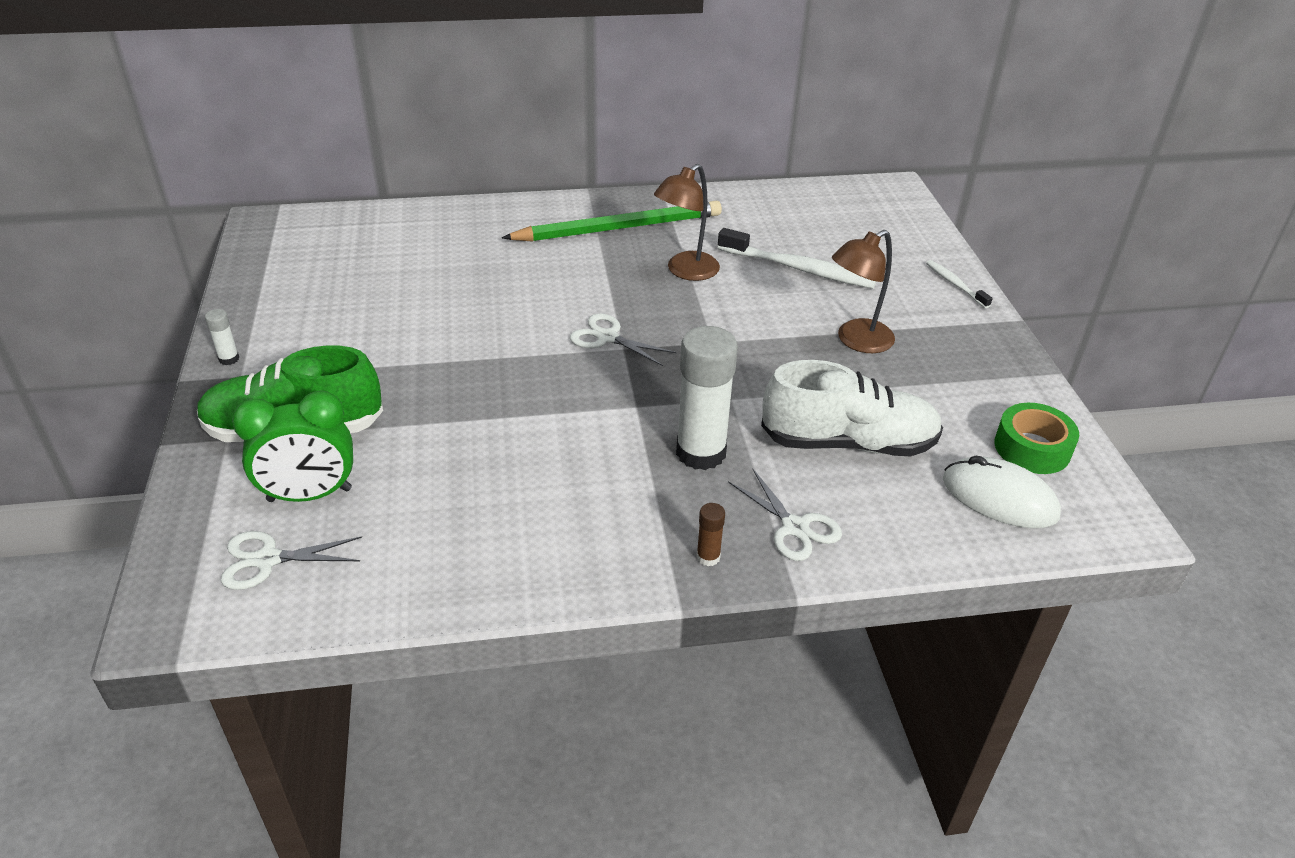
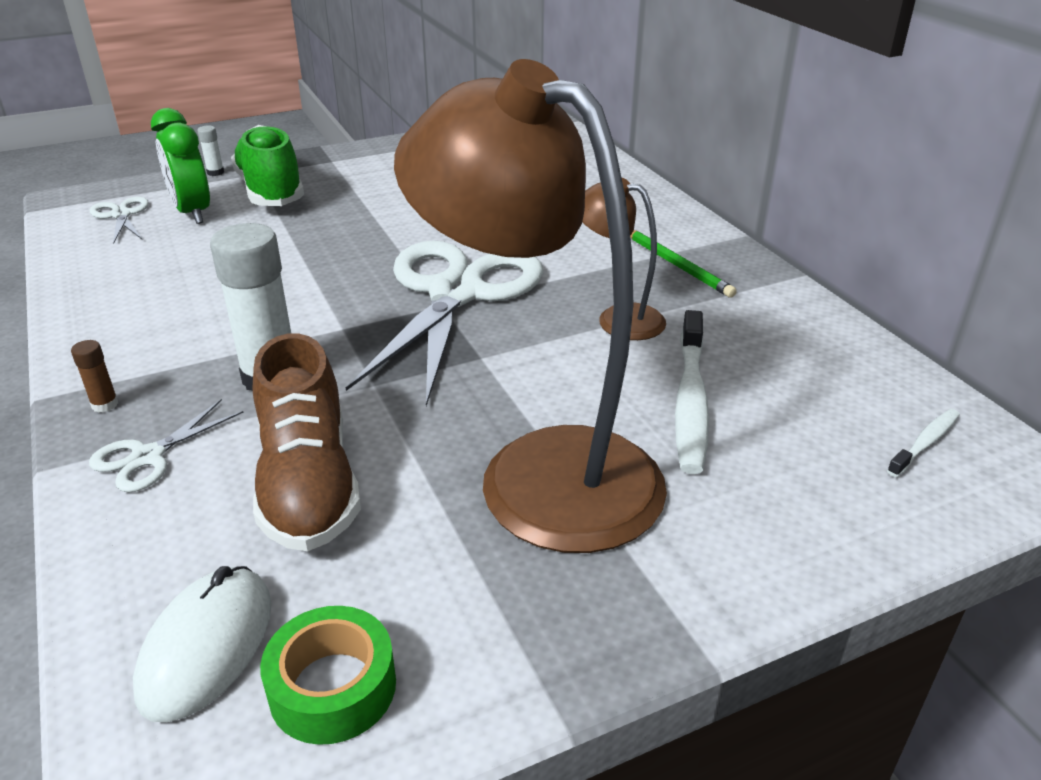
camera: 75 degrees right, 5 degrees down
(229, 359) = (351, 152): white glue stick -> white glue stick (215, 172)
(607, 337) = (456, 293): white scissors -> white scissors, size x2.38
(618, 228) = (677, 265): green pencil -> green pencil, size x0.60
(848, 443) = (308, 484): white shoe -> brown shoe
(856, 341) = (540, 470): brown lamp -> brown lamp, size x2.13
(955, 284) = (770, 568): white toothbrush -> white toothbrush (925, 443)

